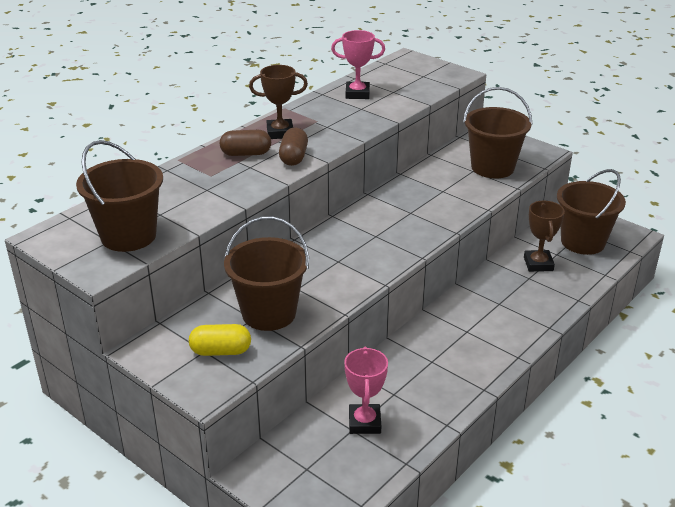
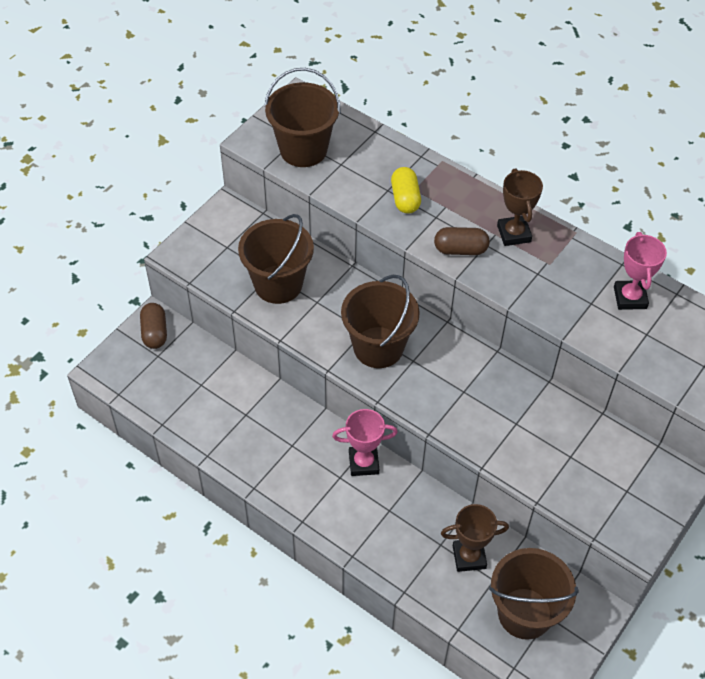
camera: 85 degrees right, 20 degrees up
(221, 351) = (226, 257): yellow capsule -> yellow capsule (405, 199)
(246, 154) = (462, 210): brown capsule -> brown capsule (154, 332)
(364, 422) = (209, 393): pink trophy -> pink trophy (363, 463)
(492, 167) = (582, 478): brown bucket -> brown bucket (378, 347)

